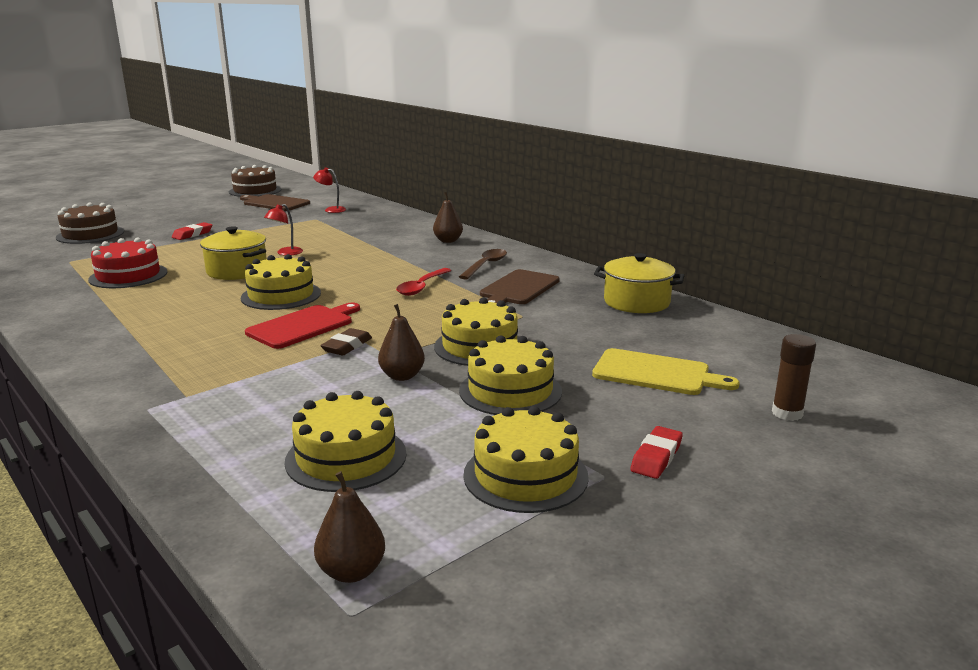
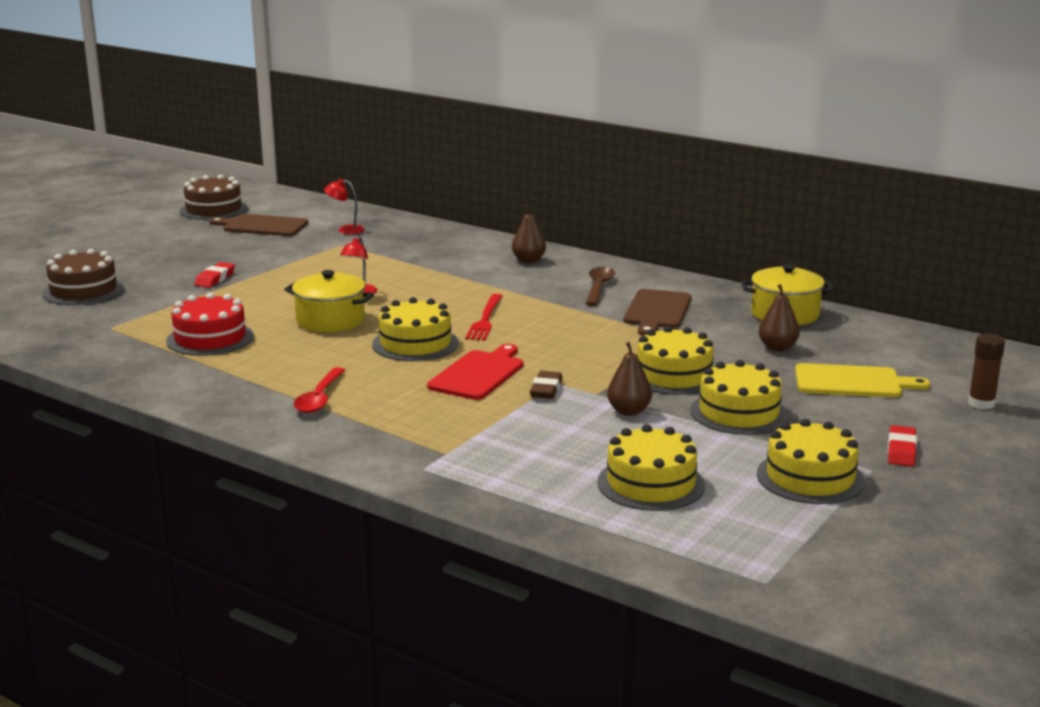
camera: 15 degrees left, 0 degrees up
(351, 572) = (739, 558): brown pear -> brown pear (777, 348)
(361, 282) = (485, 319): none -> red fork
(422, 287) = (556, 319): red spoon -> red spoon (319, 398)

